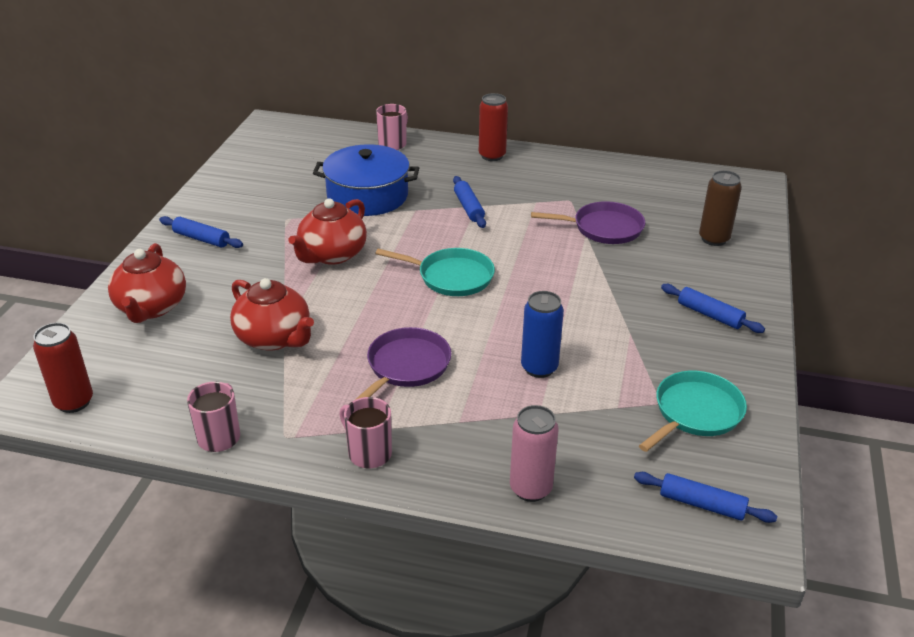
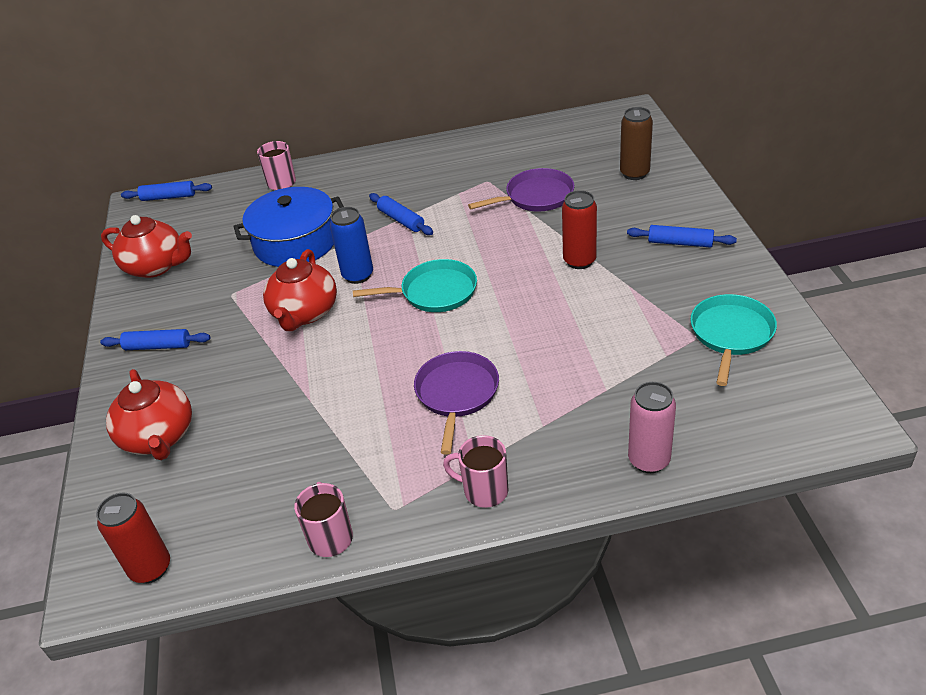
camera: 20 degrees left, 5 degrees up
(274, 338) = (310, 417): red teapot -> red teapot (156, 266)
(492, 156) = (385, 162): red can -> red can (579, 261)
(539, 368) = (575, 347): blue can -> blue can (358, 275)
(702, 504) = (793, 412): blue rolling pin -> blue rolling pin (168, 197)

